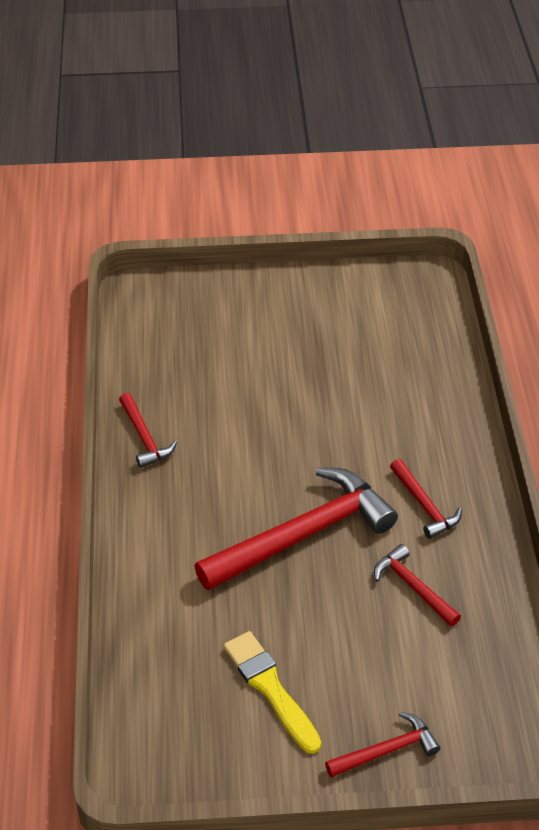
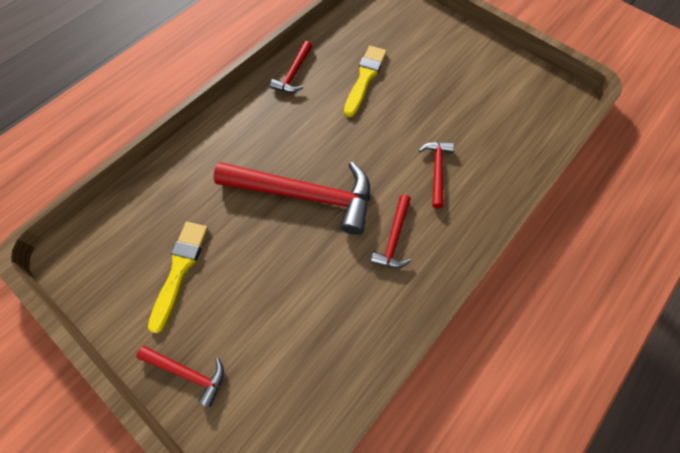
camera: 45 degrees right, 20 degrees up
(224, 390) = (365, 78): none -> yellow brush
(413, 587) = (326, 283): red hammer -> red hammer (437, 170)

